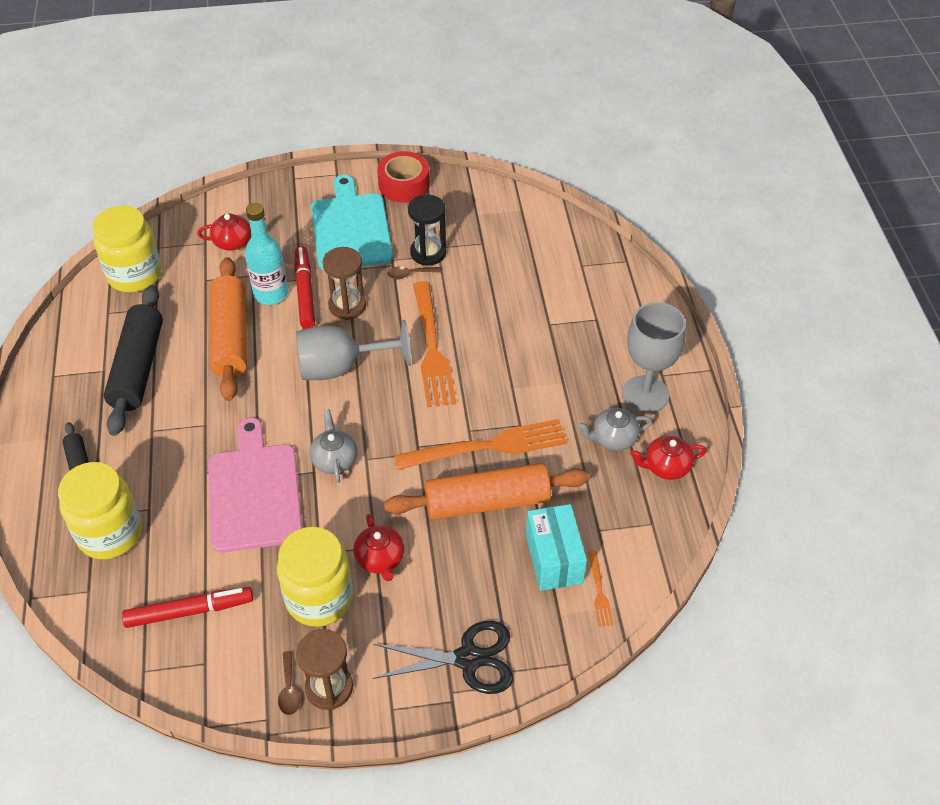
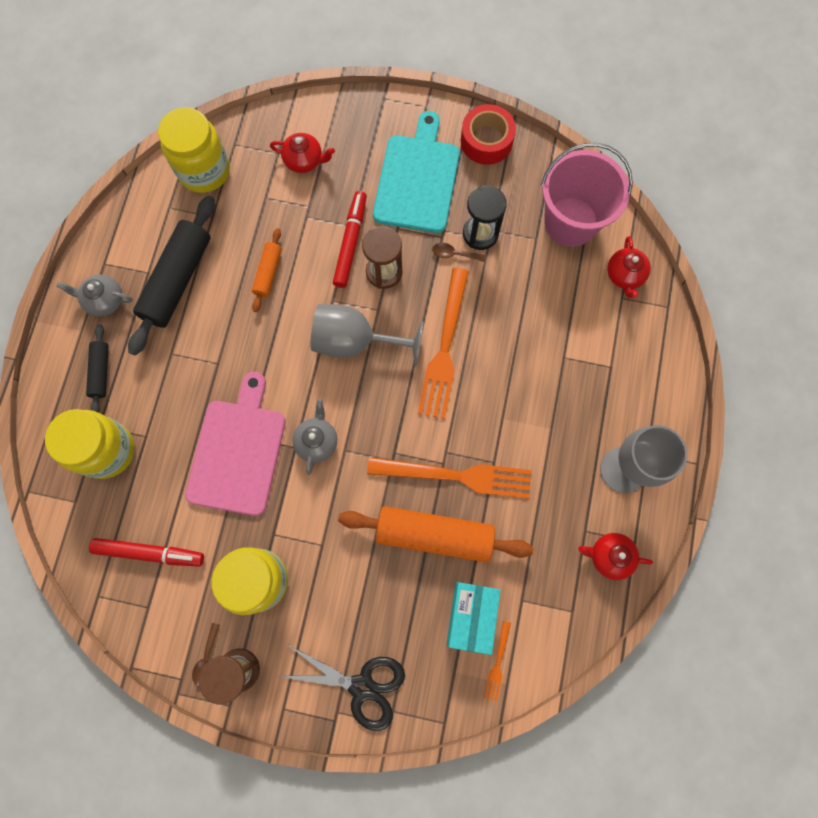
camera: 20 degrees right, 25 degrees up
(231, 337) = (268, 273): orange rolling pin -> orange rolling pin, size x0.51
(271, 294) = (319, 234): turquoise bottle -> none
(380, 559) = (322, 560): red teapot -> red teapot (624, 275)
(508, 223) = (570, 222): none -> pink bucket
(613, 438) = (573, 508): grey teapot -> grey teapot (104, 300)

